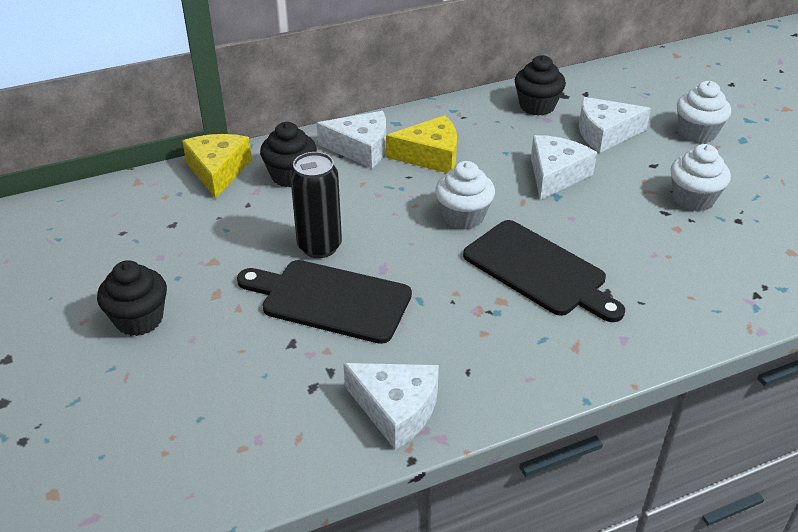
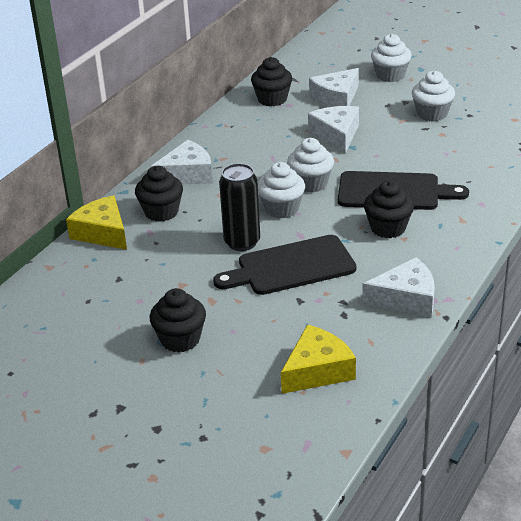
camera: 35 degrees left, 5 degrees down
(401, 230) = (281, 209): none -> white cupcake
(430, 155) = (241, 158): yellow cheese -> yellow cheese (317, 371)
(480, 311) = (388, 228): none -> black cupcake

